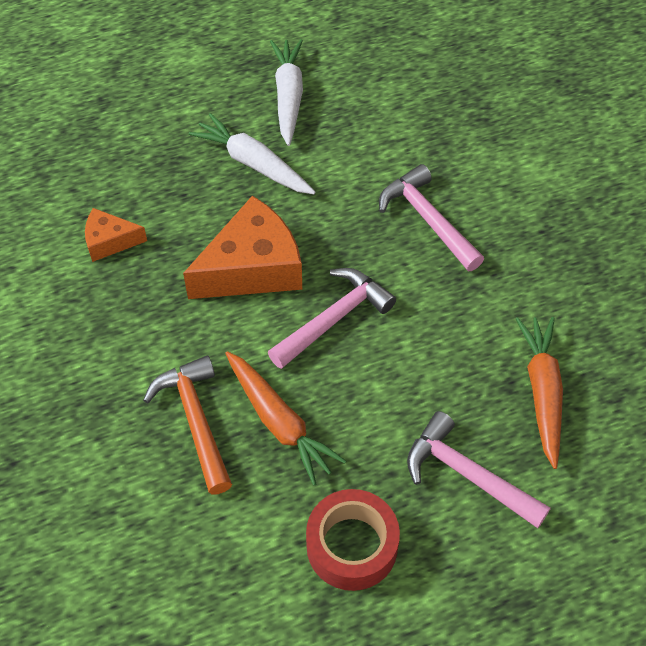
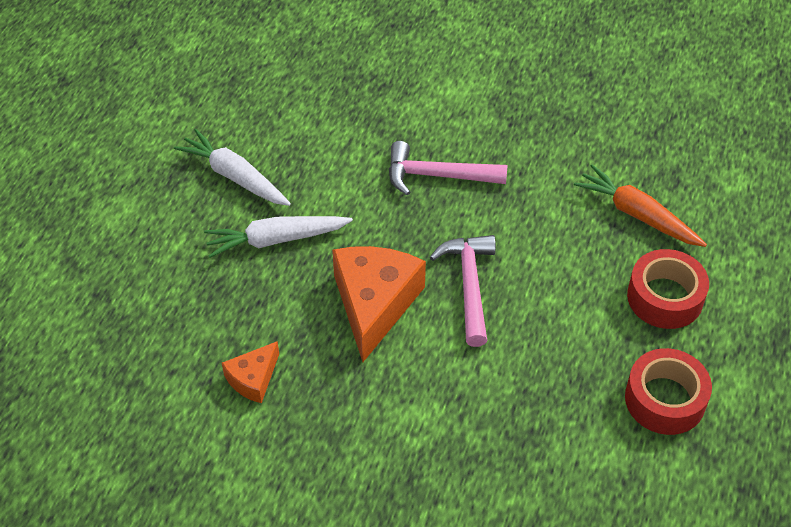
camera: 50 degrees left, 5 degrees down
(196, 421) = (479, 427): orange hammer -> none
(280, 422) = (528, 376): orange carrot -> none
(468, 474) = (665, 297): pink hammer -> red tape

